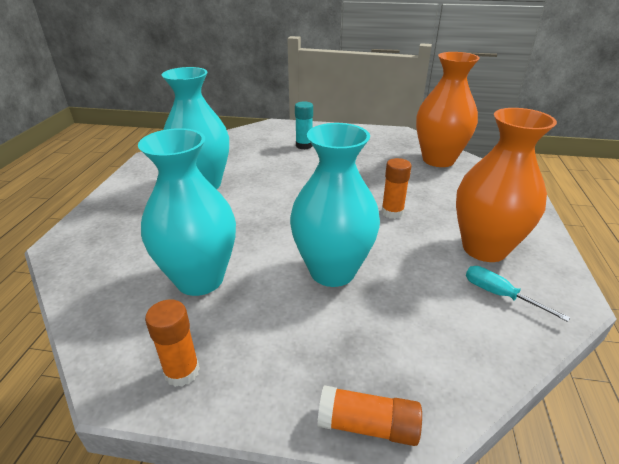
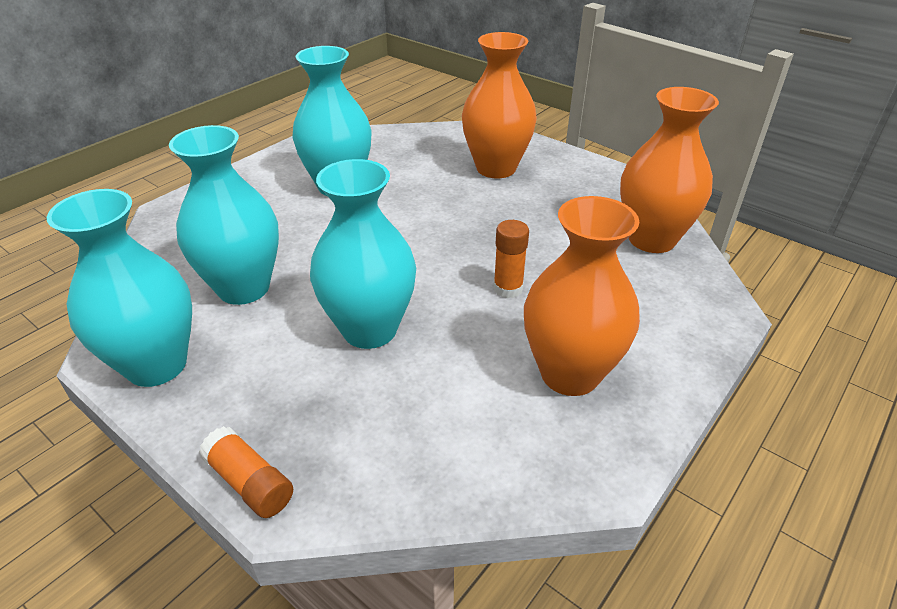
camera: 30 degrees right, 5 degrees up
(182, 371) = (156, 365): orange glue stick -> turquoise vase
(304, 145) = (496, 168): turquoise glue stick -> orange vase
(499, 295) = (520, 432): turquoise screwdriver -> none

